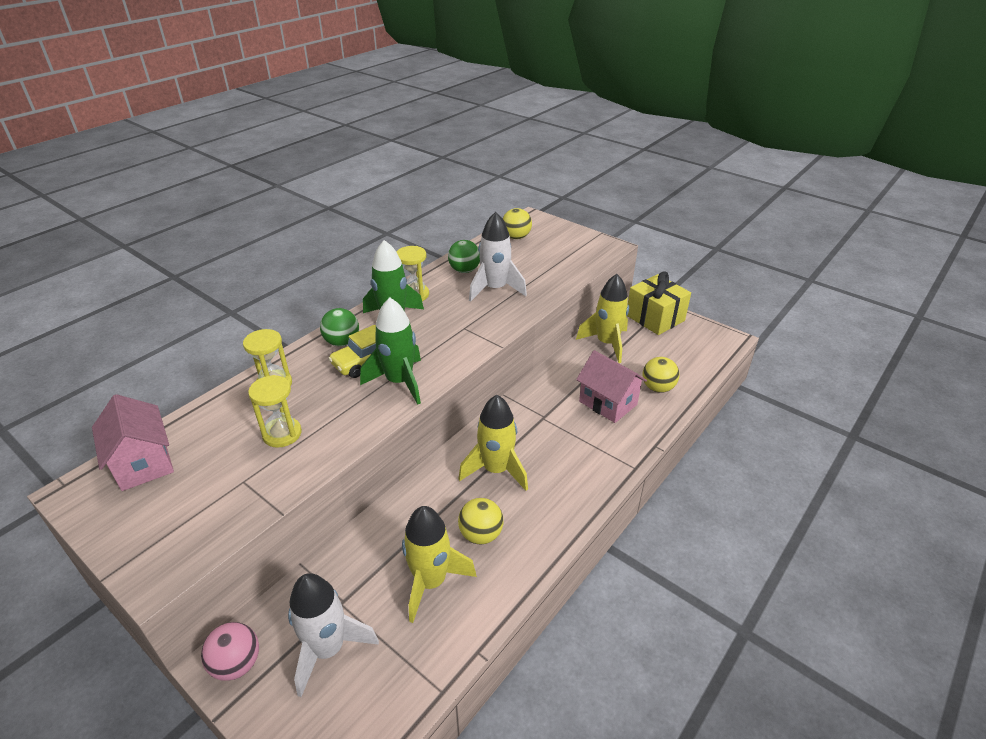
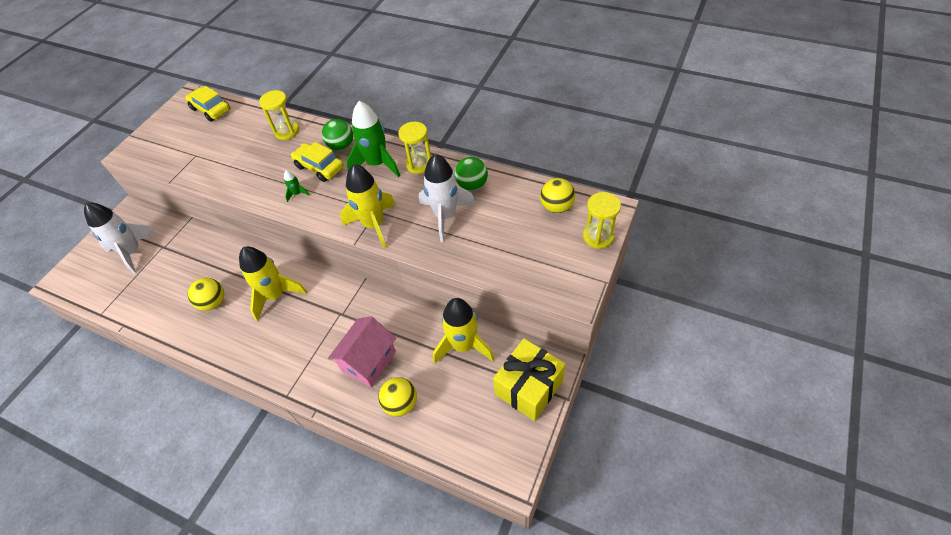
camera: 80 degrees right, 15 degrees up
(143, 463) = (211, 109): pink house -> yellow car
(237, 663) = (128, 218): pink ball -> none
(282, 434) = (237, 155): yellow hourglass -> yellow hourglass (598, 236)
(399, 382) = (297, 194): green rocket -> green rocket, size x0.42
(431, 582) = (175, 286): yellow rocket -> yellow rocket (374, 225)

